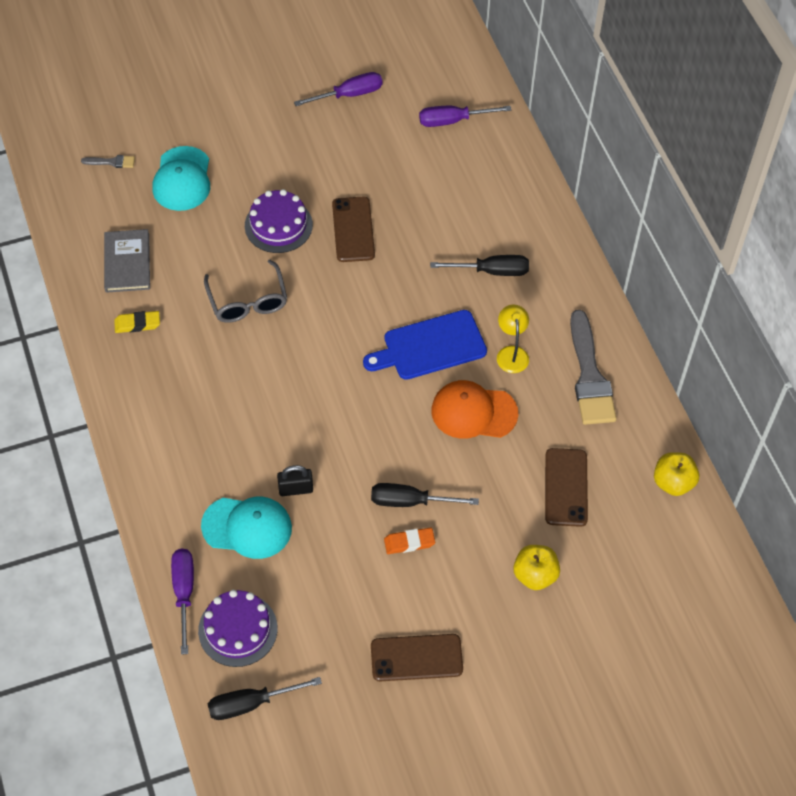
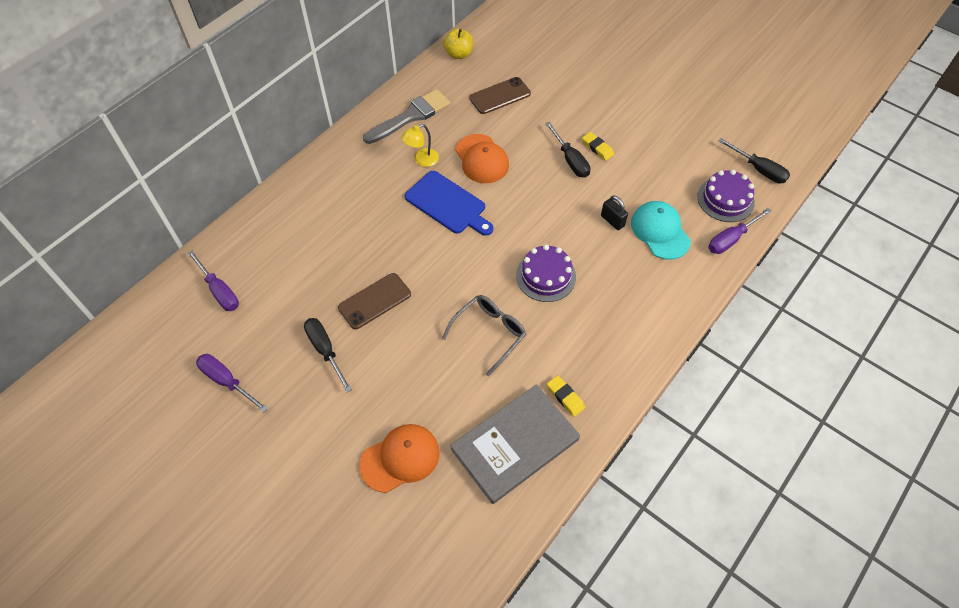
camera: 120 degrees left, 0 degrees up
(112, 162) = (417, 534): grey brush -> none
(127, 262) = (515, 444): grey book -> grey book, size x1.61
(182, 179) = (400, 458): turquoise cap -> orange cap
(278, 225) = (403, 354): purple cake -> purple cake (546, 276)
(409, 542) = (597, 148): orange eraser -> yellow eraser
(416, 658) = (662, 113): brown phone -> none
(491, 271) = (359, 200): black screwdriver -> black screwdriver (325, 350)
(535, 575) = (567, 86): yellow apple -> none

